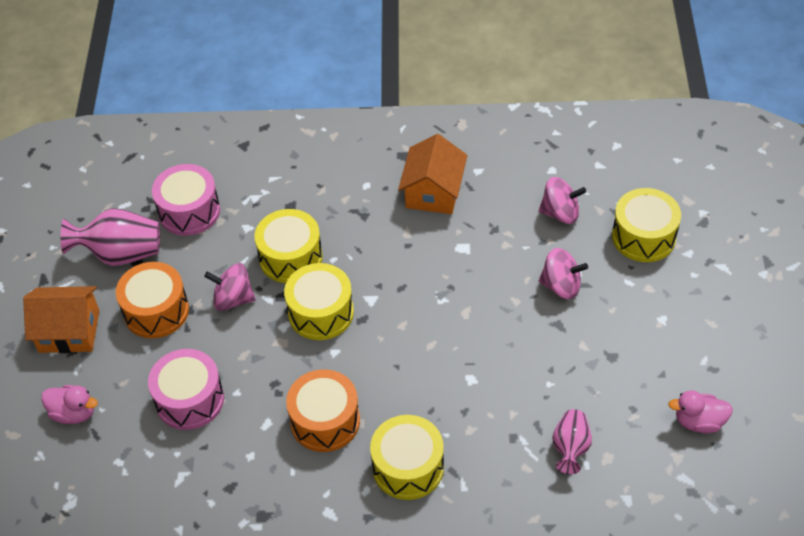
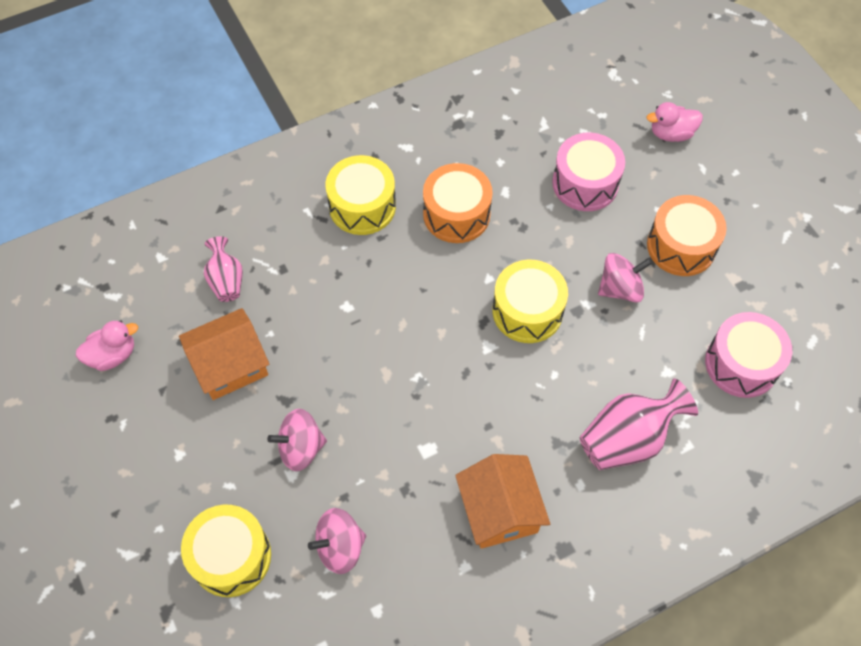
camera: 150 degrees right, 10 degrees up
(69, 331) = (740, 195): orange house -> orange house (230, 365)
(121, 254) = (764, 287): pink vase -> pink vase (627, 439)
(290, 257) = (598, 357): yellow drum -> none

